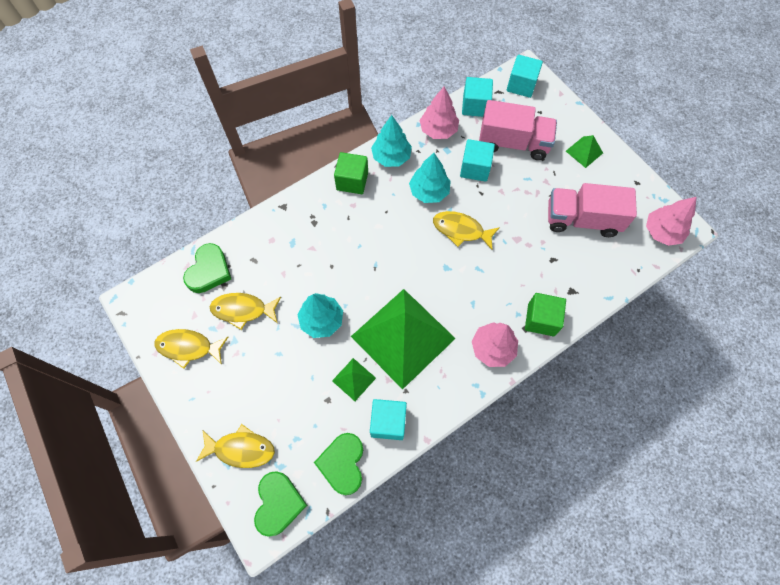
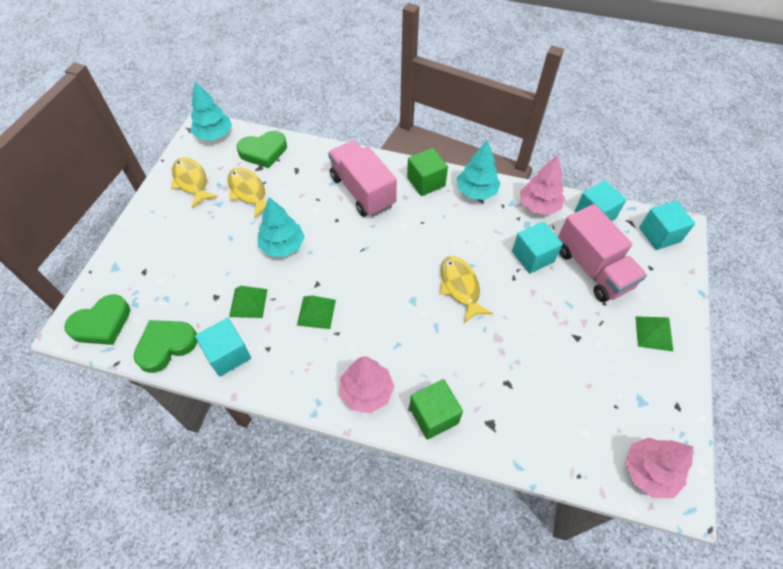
camera: 50 degrees right, 10 degrees down
(241, 449) = (132, 268): yellow fish -> none
(402, 337) = (316, 312): green pyramid -> green pyramid, size x0.41
(429, 191) = (472, 238): turquoise tree -> turquoise tree (214, 135)
(582, 220) = (577, 381): pink truck -> pink truck (362, 191)

